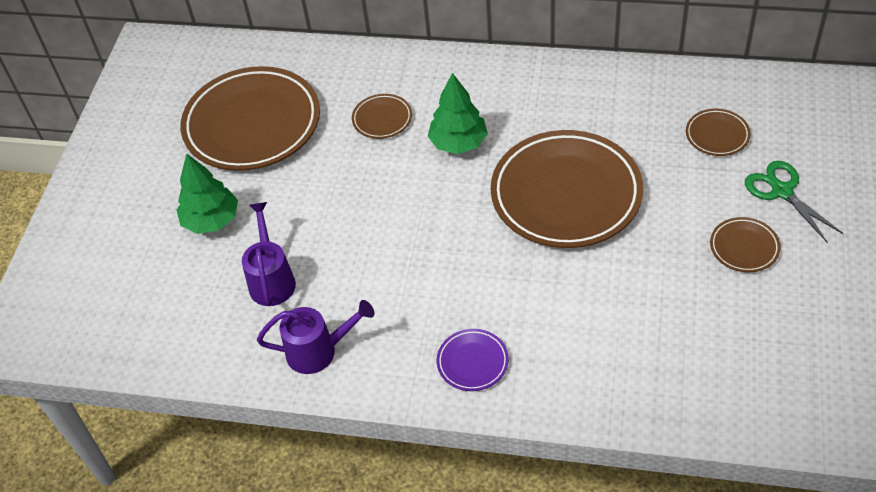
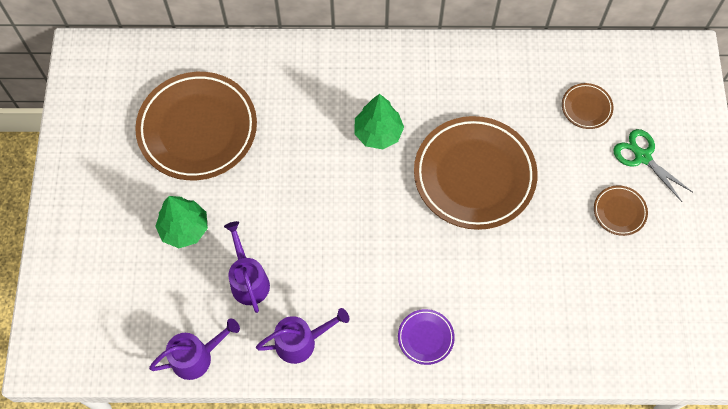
camera: 15 degrees left, 15 degrees up
(191, 354) = (197, 356): none -> purple watering can
(382, 119) = (309, 114): brown plate -> none

